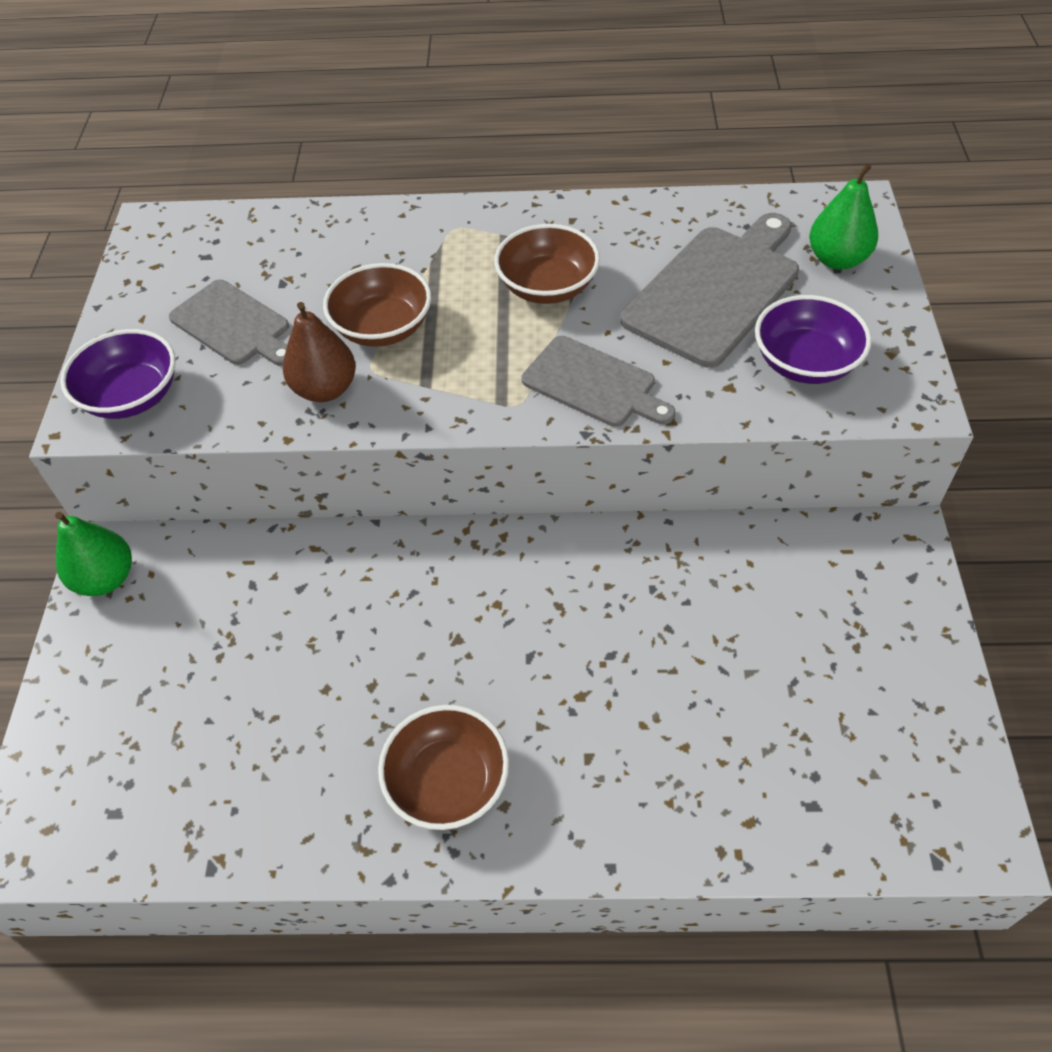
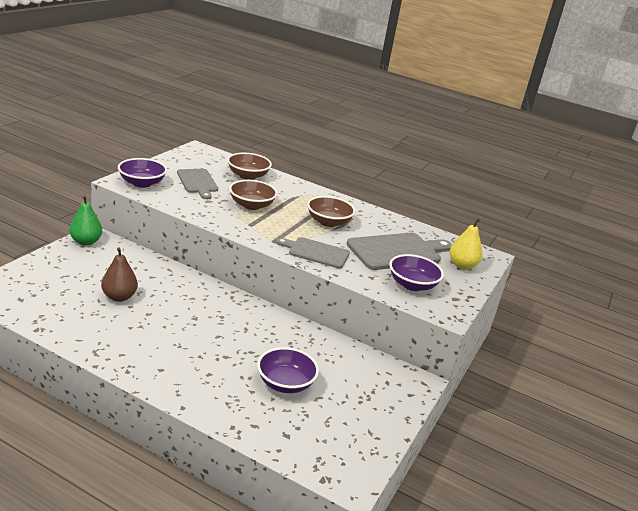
camera: 20 degrees right, 25 degrees down
(325, 389) = (211, 210): brown pear -> brown pear (119, 297)
(448, 782) = (147, 352): brown bowl -> brown bowl (248, 176)
(593, 384) = (316, 252): grey cutting board -> grey cutting board turned 135 degrees clockwise
(720, 690) = (285, 383): none -> purple bowl
(837, 259) = (462, 265): green pear -> yellow pear

